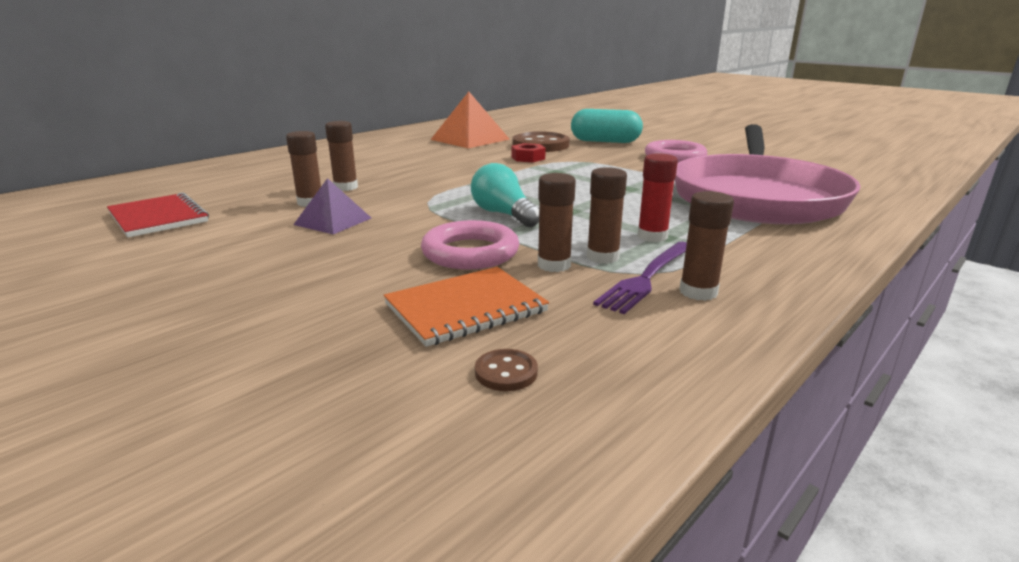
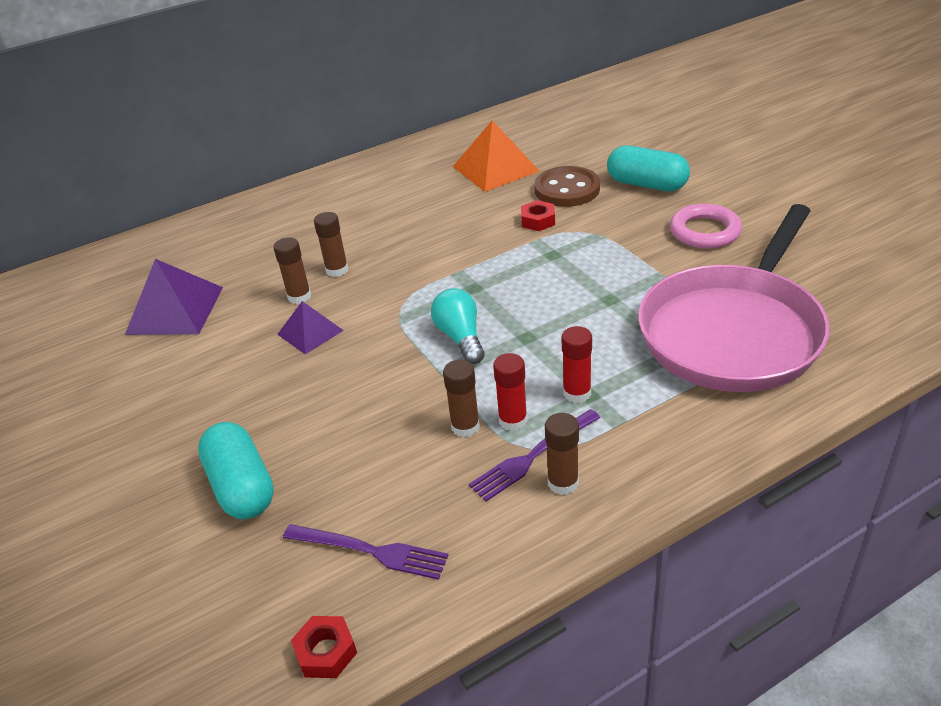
camera: 20 degrees right, 15 degrees up
(158, 218) = (175, 310): red notebook -> purple pyramid
(287, 335) = (242, 486): none -> turquoise capsule
(465, 308) = (371, 474): orange notebook -> none
(470, 252) = (405, 398): pink ring -> none
(506, 372) = (370, 551): brown button -> purple fork
(506, 494) = (326, 652): none -> red nut
(602, 257) = (513, 420): brown glue stick -> red glue stick

